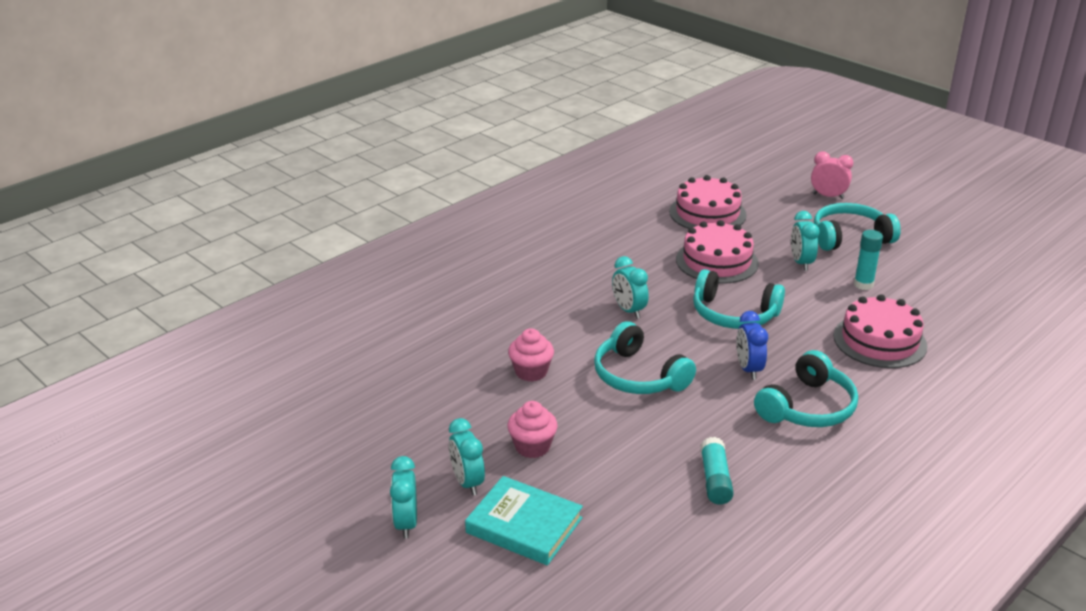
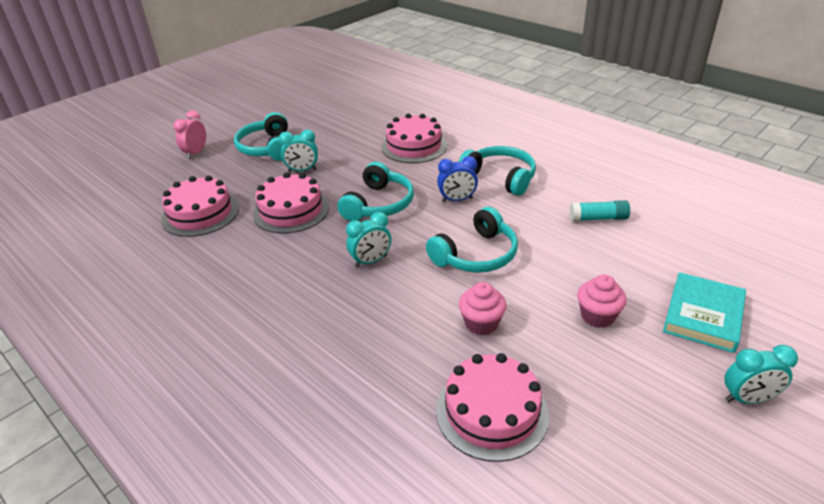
camera: 90 degrees left, 5 degrees up
(427, 370) = (492, 412): none -> pink cake
(467, 482) = (667, 358): turquoise clock -> none
(863, 284) = (339, 147): turquoise glue stick -> none

